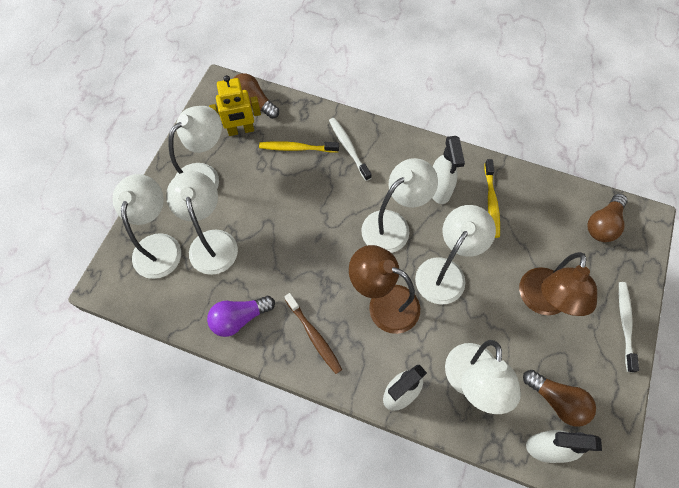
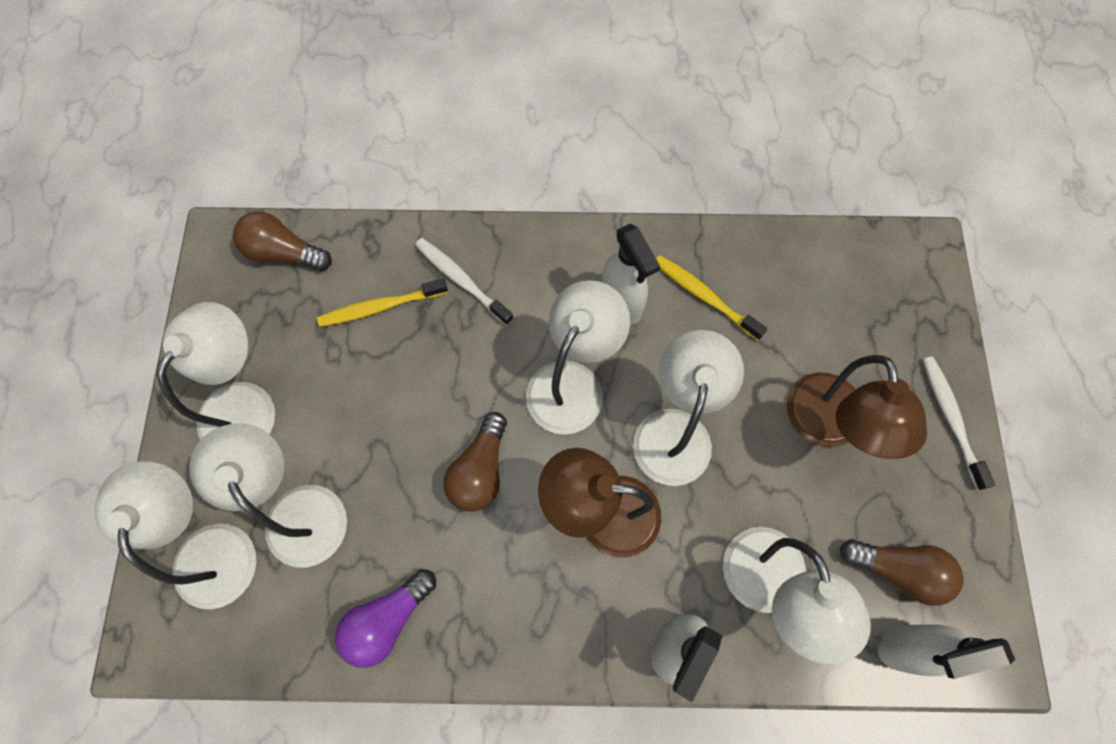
camera: 20 degrees left, 5 degrees up
(241, 130) = (279, 306): yellow robot -> none
(314, 336) = (514, 605): brown toothbrush -> none
(491, 202) = (704, 296): yellow toothbrush -> yellow toothbrush turned 150 degrees clockwise
(603, 224) = (871, 278): brown light bulb -> brown light bulb (480, 470)

